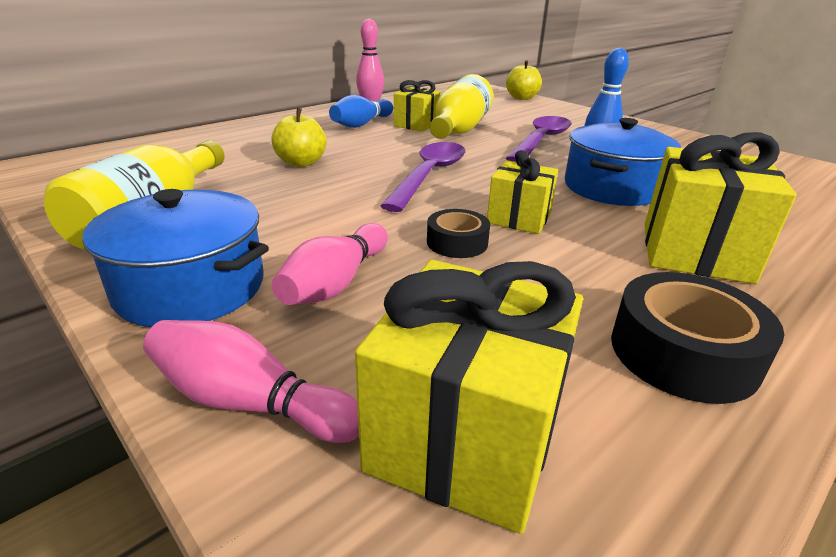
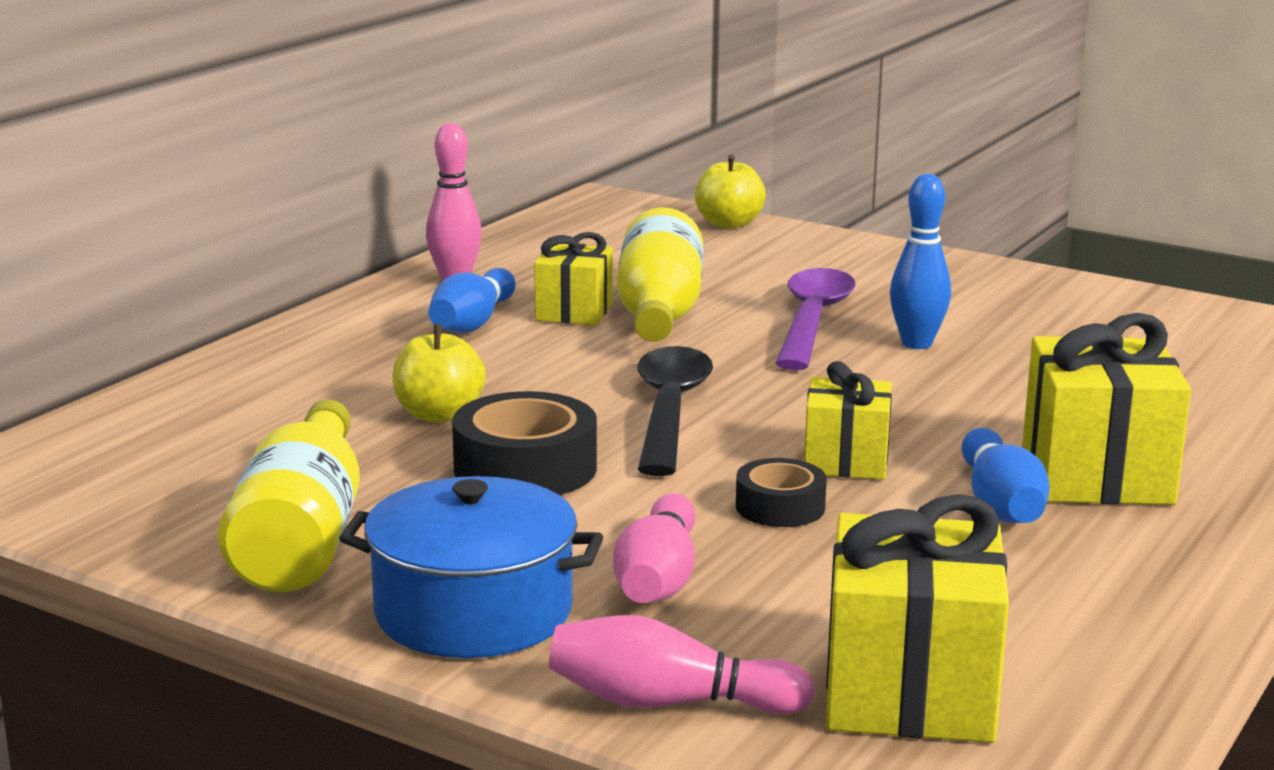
camera: 15 degrees left, 10 degrees down
(429, 176) = (669, 410): purple spoon -> black spoon
(612, 188) = (960, 394): blue pot -> none
(615, 263) = (1000, 504): none -> blue bowling pin
(683, 353) = (1103, 589): black tape -> black tape (525, 468)

